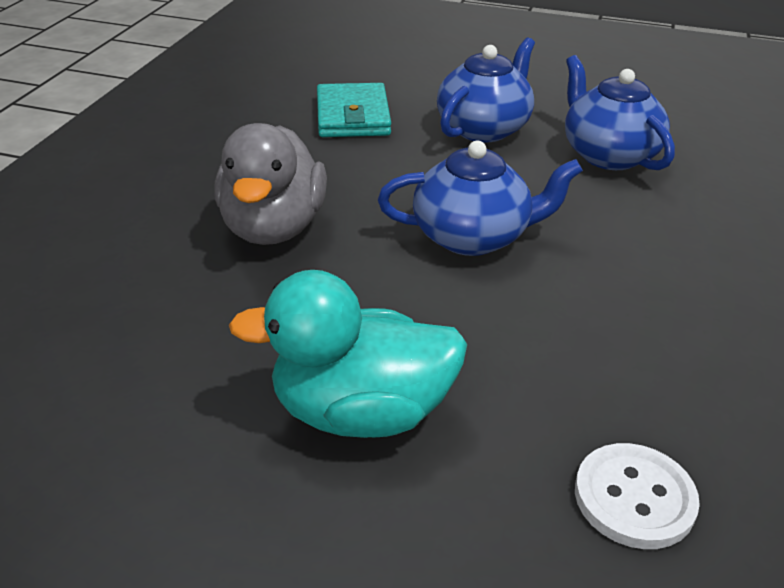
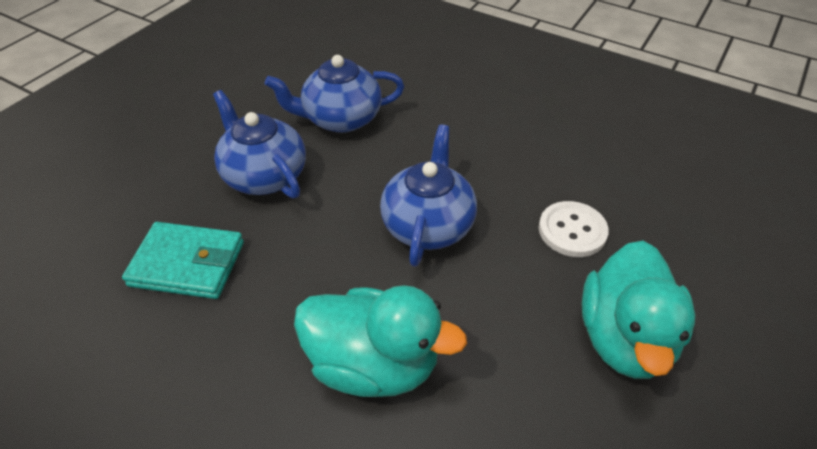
camera: 75 degrees left, 10 degrees up
(273, 227) = (373, 364): grey duck -> turquoise duck
(634, 498) = (690, 220): white button -> white button (572, 230)

